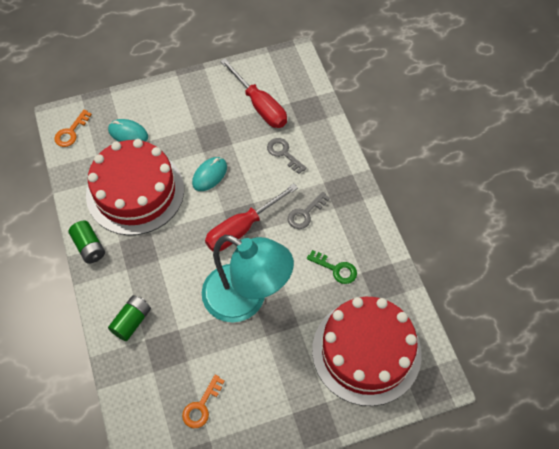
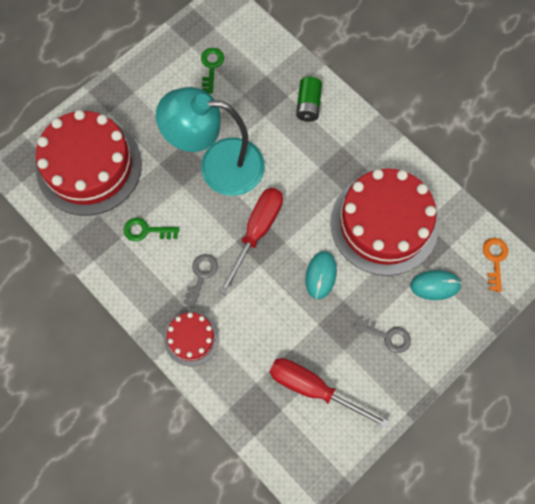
camera: 155 degrees right, 10 degrees up
(89, 247) = (390, 151): green battery -> none
(201, 406) = (211, 67): orange key -> green key
(283, 153) = (256, 337): grey key -> grey key (387, 336)
(334, 172) = (191, 338): none -> red cake

